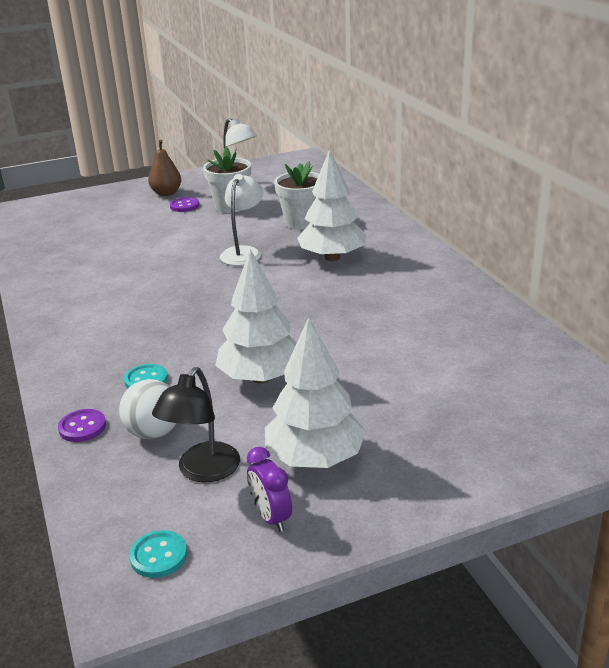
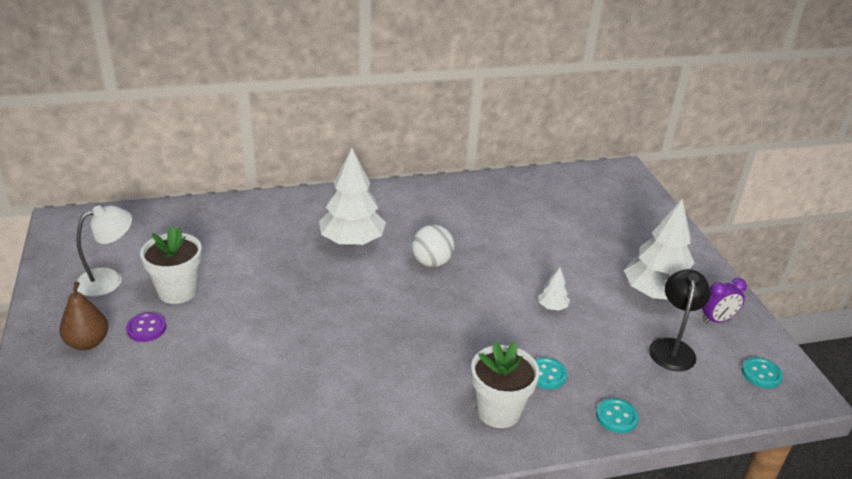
camera: 85 degrees left, 5 degrees up
(82, 427) = (616, 417): purple button -> turquoise button
(153, 432) = (625, 372): white ball -> white ball (431, 262)
(203, 471) = (672, 347): black lamp -> black lamp turned 105 degrees counterclockwise
(243, 252) = (311, 293): white lamp -> none
(261, 378) = (552, 307): white tree -> white tree, size x0.44
(301, 222) = (259, 248): white flower pot -> white flower pot (498, 411)

